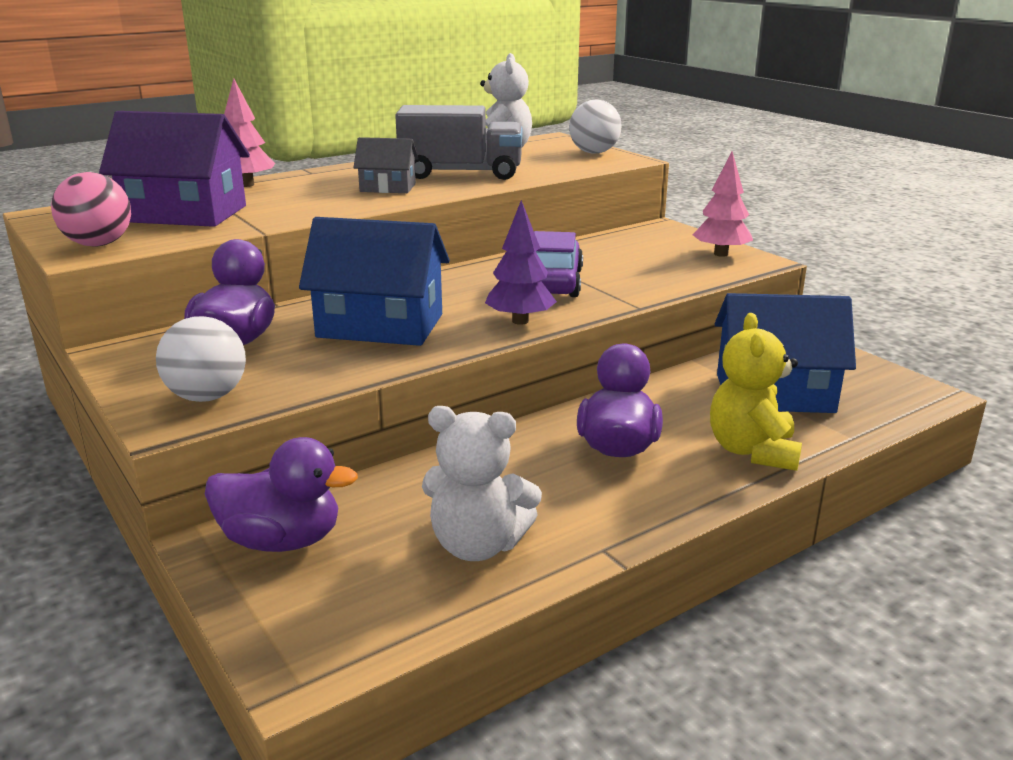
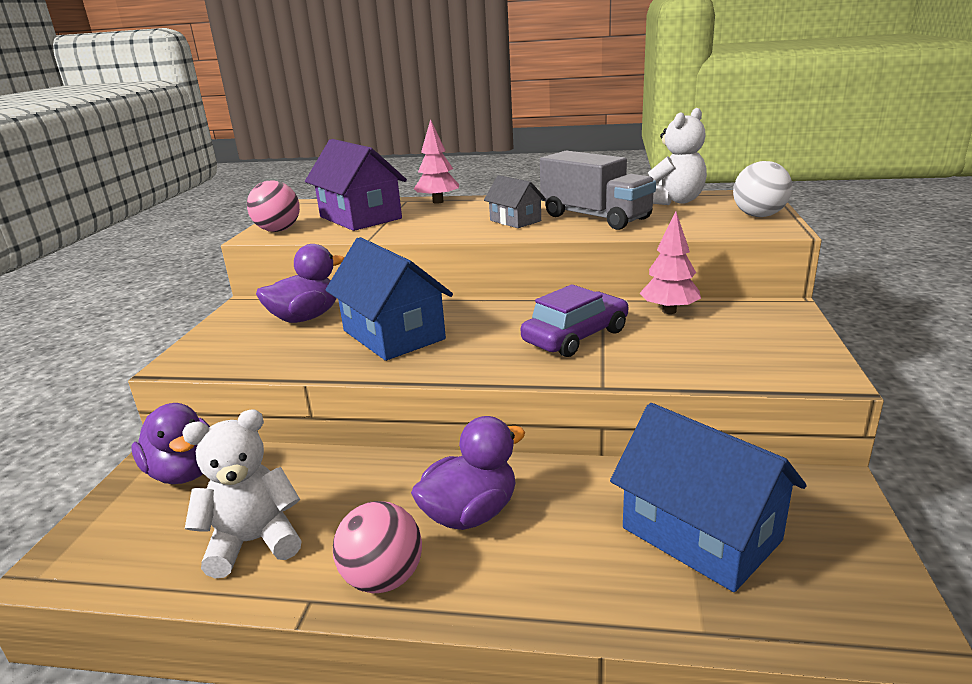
camera: 45 degrees right, 0 degrees up
(207, 397) = (222, 353): white ball -> none
(478, 545) = (254, 542): white teddy bear -> white teddy bear turned 105 degrees clockwise
(520, 321) = (485, 364): purple tree -> none
(631, 510) = (383, 579): none -> pink ball
(720, 254) = (795, 355): pink tree -> pink tree (669, 311)
(752, 451) = (572, 584): yellow teddy bear -> none

